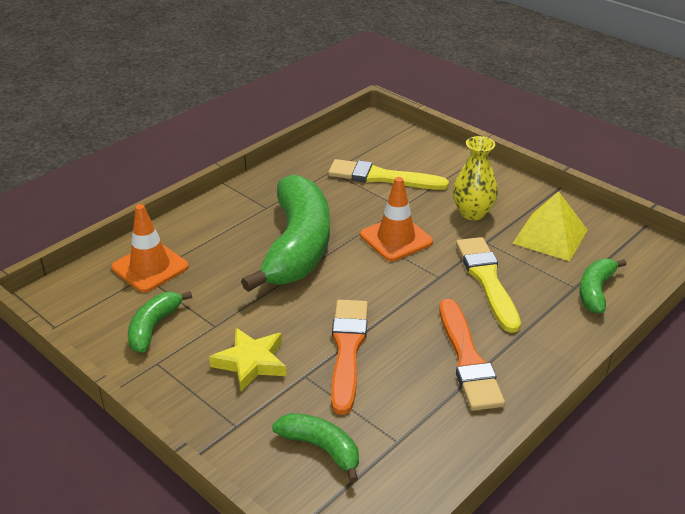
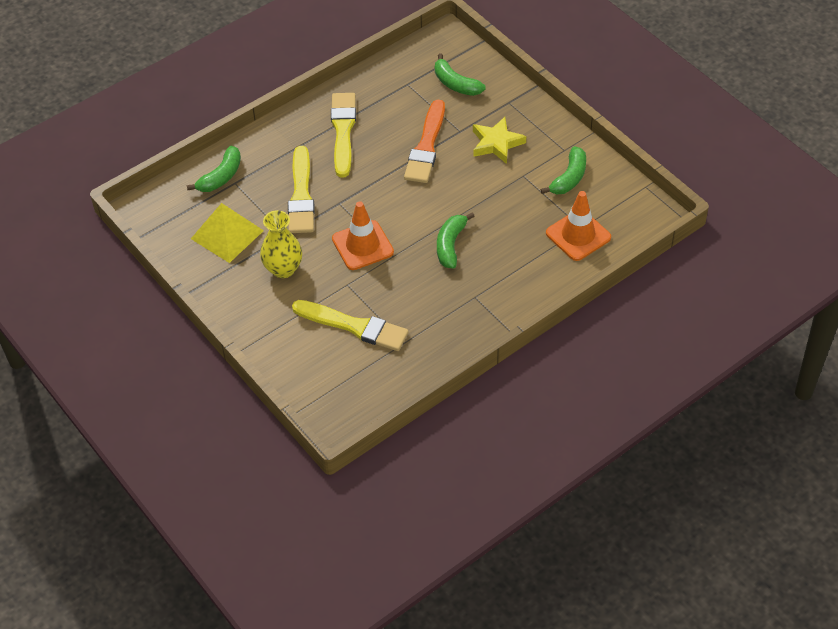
camera: 170 degrees left, 15 degrees up
(297, 246) = (450, 245): green banana -> green banana, size x0.47
(468, 359) = (343, 131): orange brush -> yellow brush

